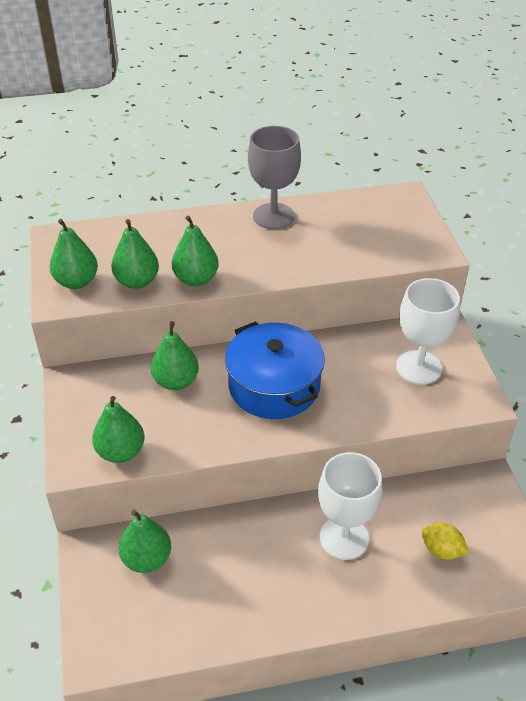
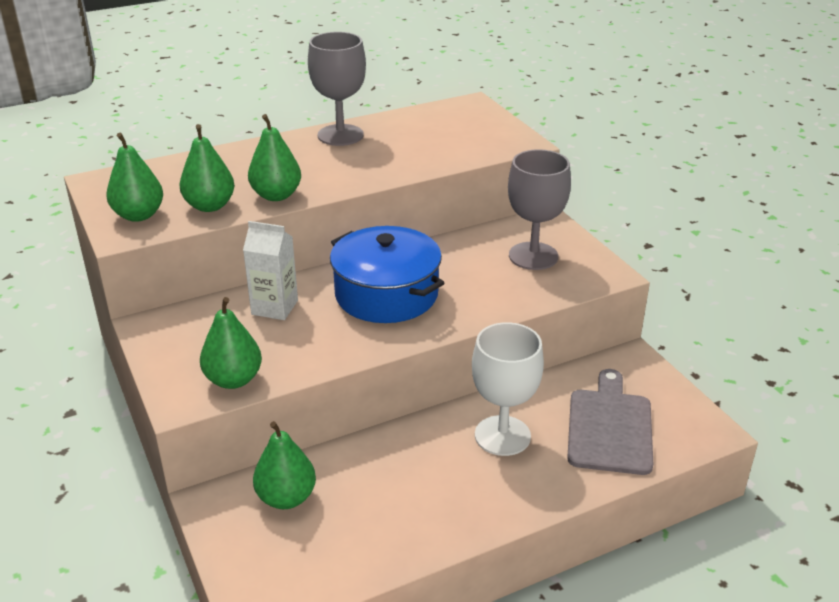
camera: 15 degrees left, 10 degrees down
(176, 381) = (274, 307): green pear -> white carton
(418, 367) = (533, 256): white goblet -> grey goblet
(442, 550) = (609, 427): yellow lemon -> grey cutting board

